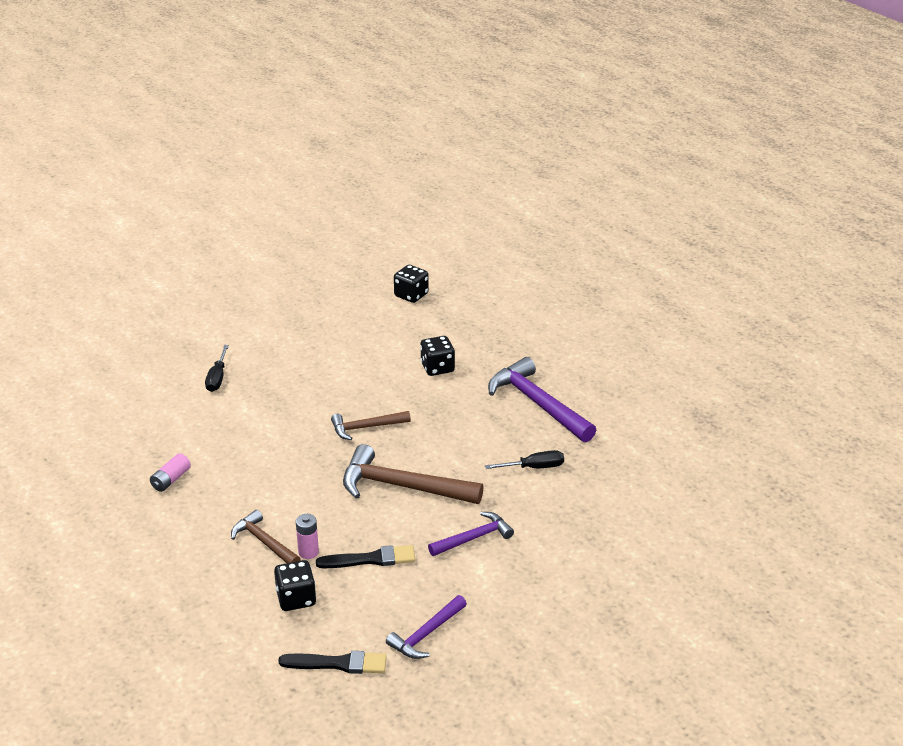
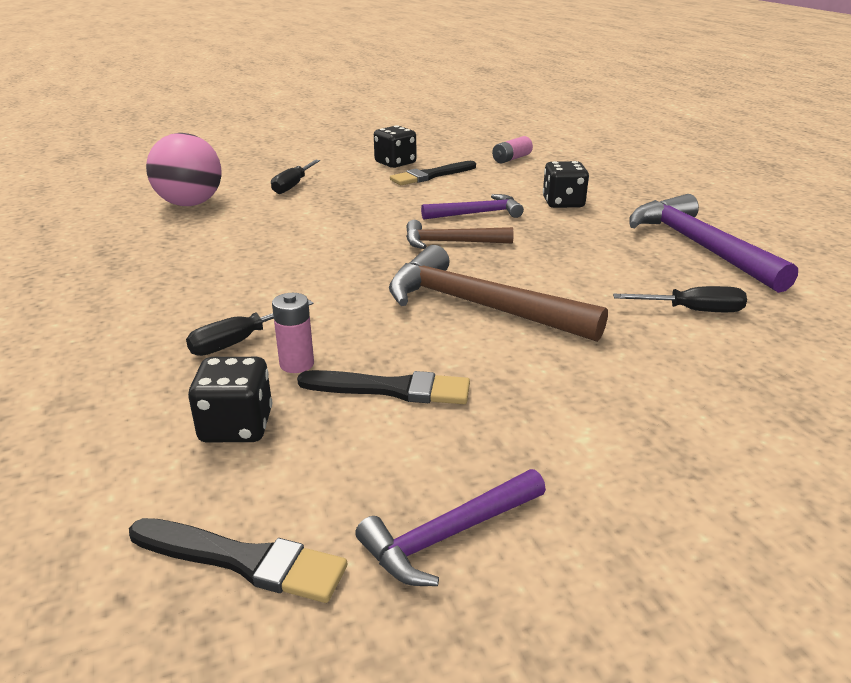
camera: 15 degrees right, 5 degrees down
(146, 414) = (190, 204): none -> pink ball
(171, 479) = (167, 260): pink battery -> pink battery (511, 159)
(264, 542) = (238, 342): brown hammer -> black screwdriver
(325, 346) = (431, 175): none -> black brush
(411, 295) = (546, 151): black dice -> black dice (395, 163)
(473, 538) = (579, 386): purple hammer -> purple hammer (476, 213)

